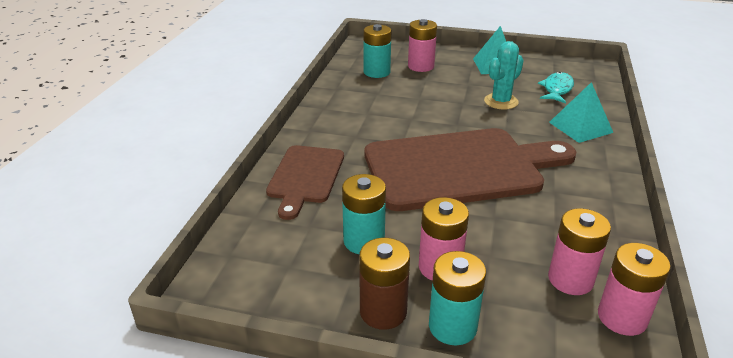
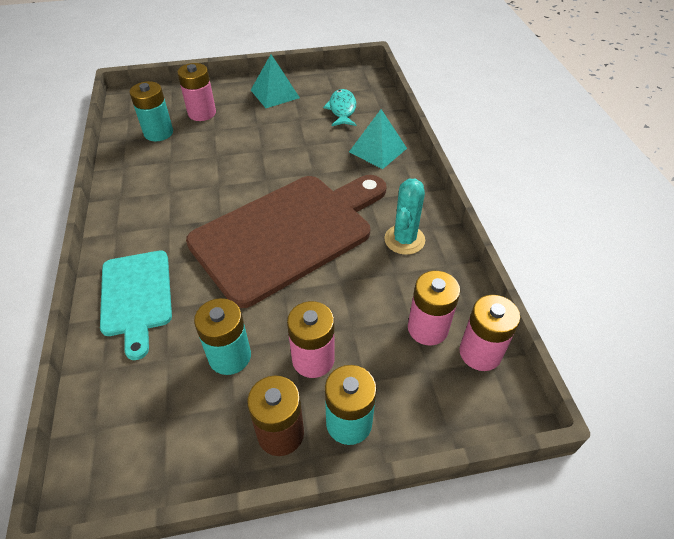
camera: 25 degrees left, 15 degrees up
(305, 177) = (136, 296): brown cutting board -> turquoise cutting board
(501, 101) = (297, 139): turquoise cactus -> turquoise cactus (404, 240)

